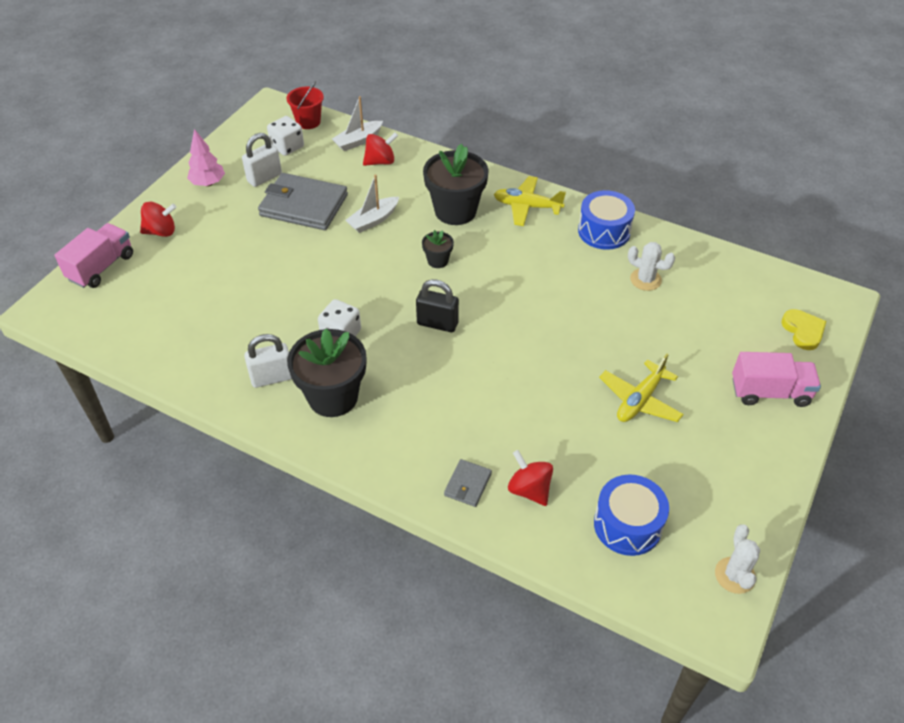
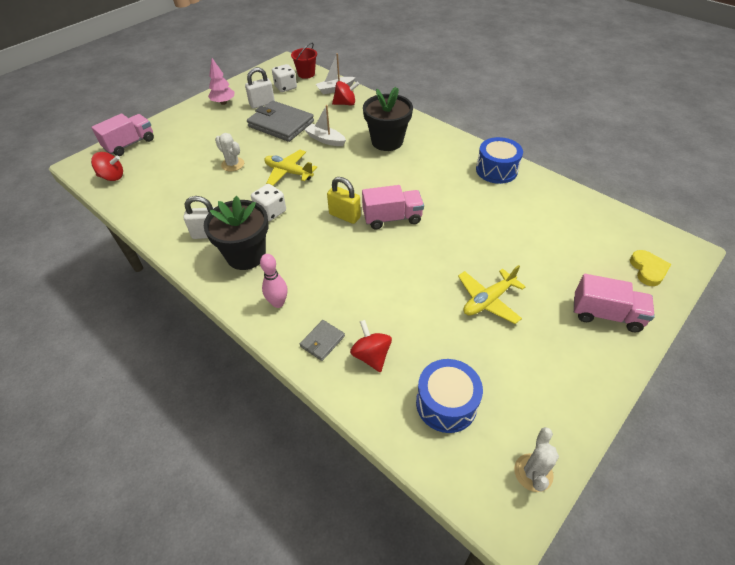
camera: 15 degrees right, 0 degrees up
(161, 231) = (179, 128): red spinning top -> red spinning top (112, 177)
(373, 220) = (325, 140): white boat -> white boat turned 60 degrees clockwise
(397, 449) = (278, 303): none -> pink bowling pin
(437, 323) = (344, 216): black padlock -> yellow padlock
(438, 261) = (361, 172): black flower pot -> none
(497, 317) = (392, 218): none -> pink truck
(527, 206) = (442, 145): yellow plane -> yellow plane (288, 172)
(645, 279) = (520, 209): white cactus -> white cactus (233, 164)

